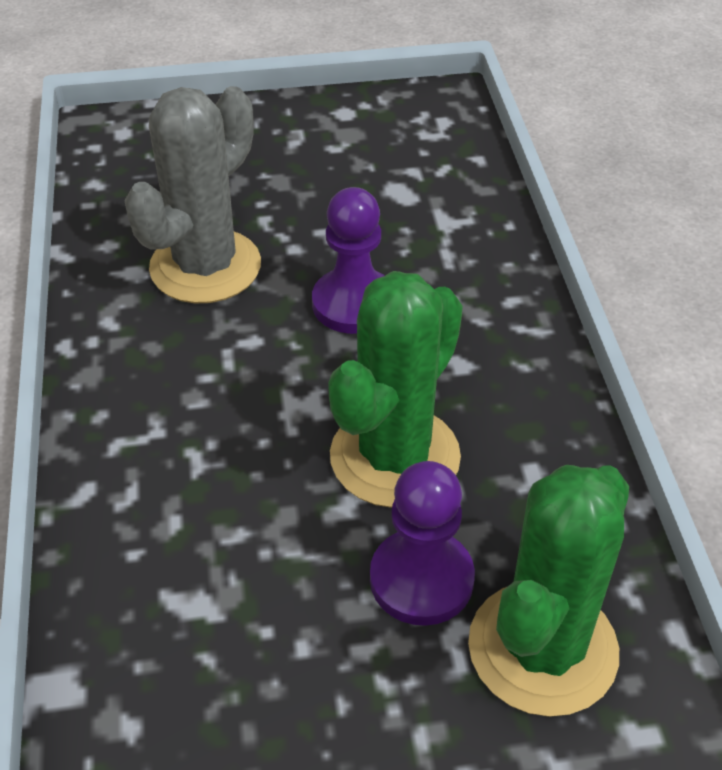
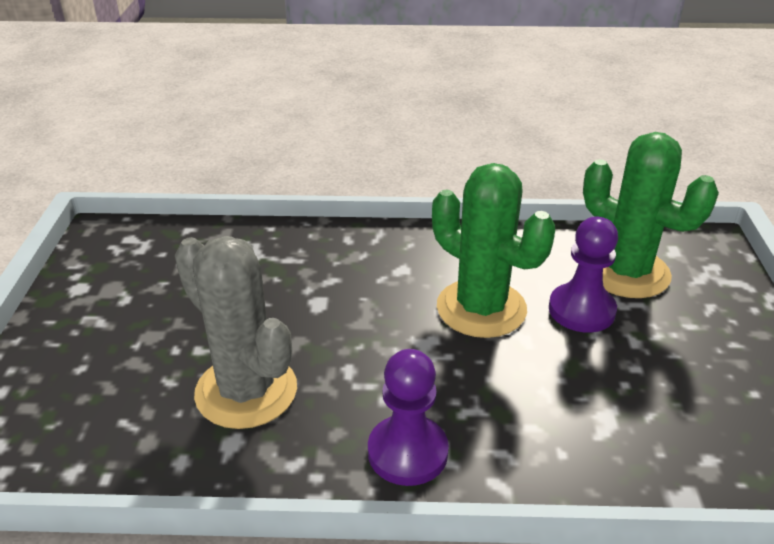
camera: 80 degrees left, 10 degrees down
(354, 304) = (326, 310): purple pawn -> purple pawn (407, 452)

